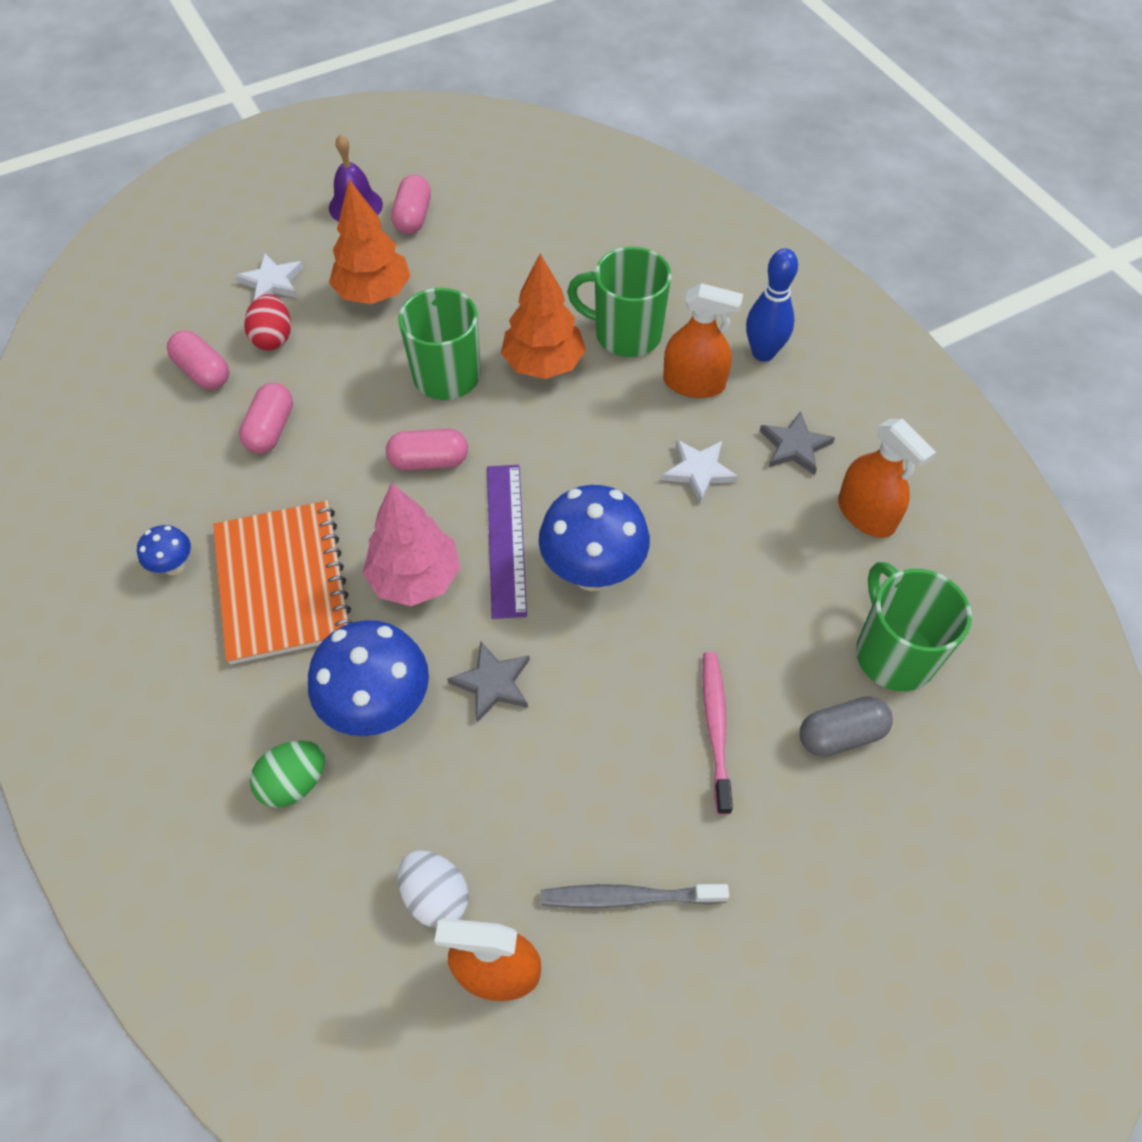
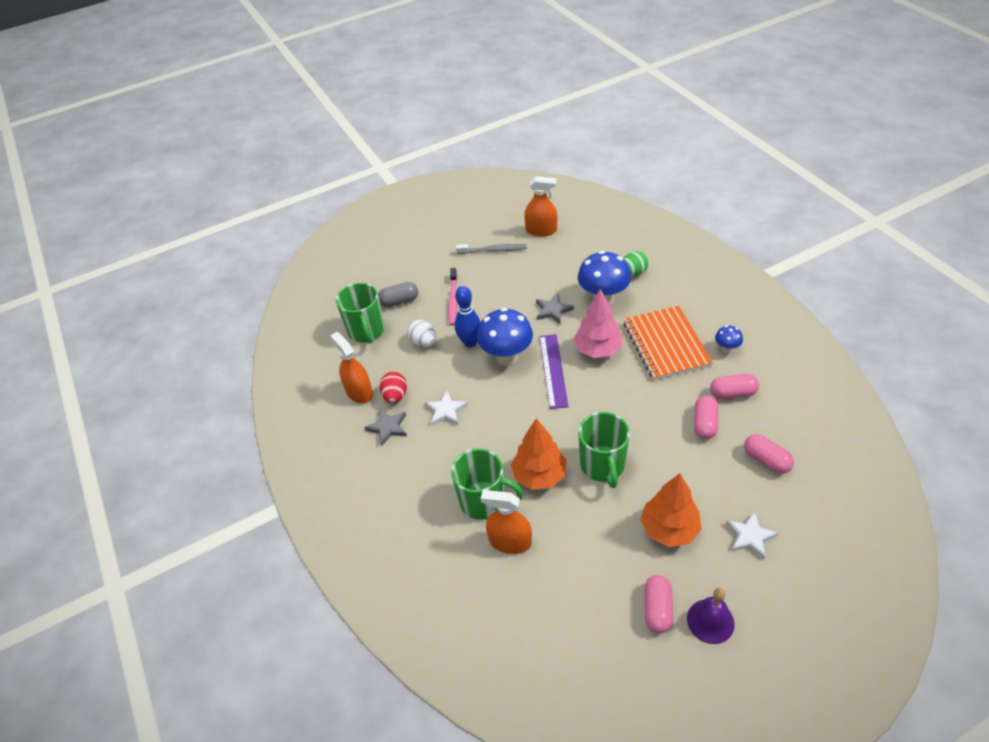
camera: 175 degrees left, 10 degrees down
(273, 338) = (729, 488): red egg -> red egg (395, 396)
(429, 461) = (603, 409): pink capsule -> pink capsule (732, 393)
(435, 896) = (567, 246): white egg -> white egg (424, 342)
(694, 383) = (442, 466): orange spray bottle -> orange spray bottle (510, 542)
(763, 353) = (393, 490): blue bowling pin -> blue bowling pin (470, 342)

